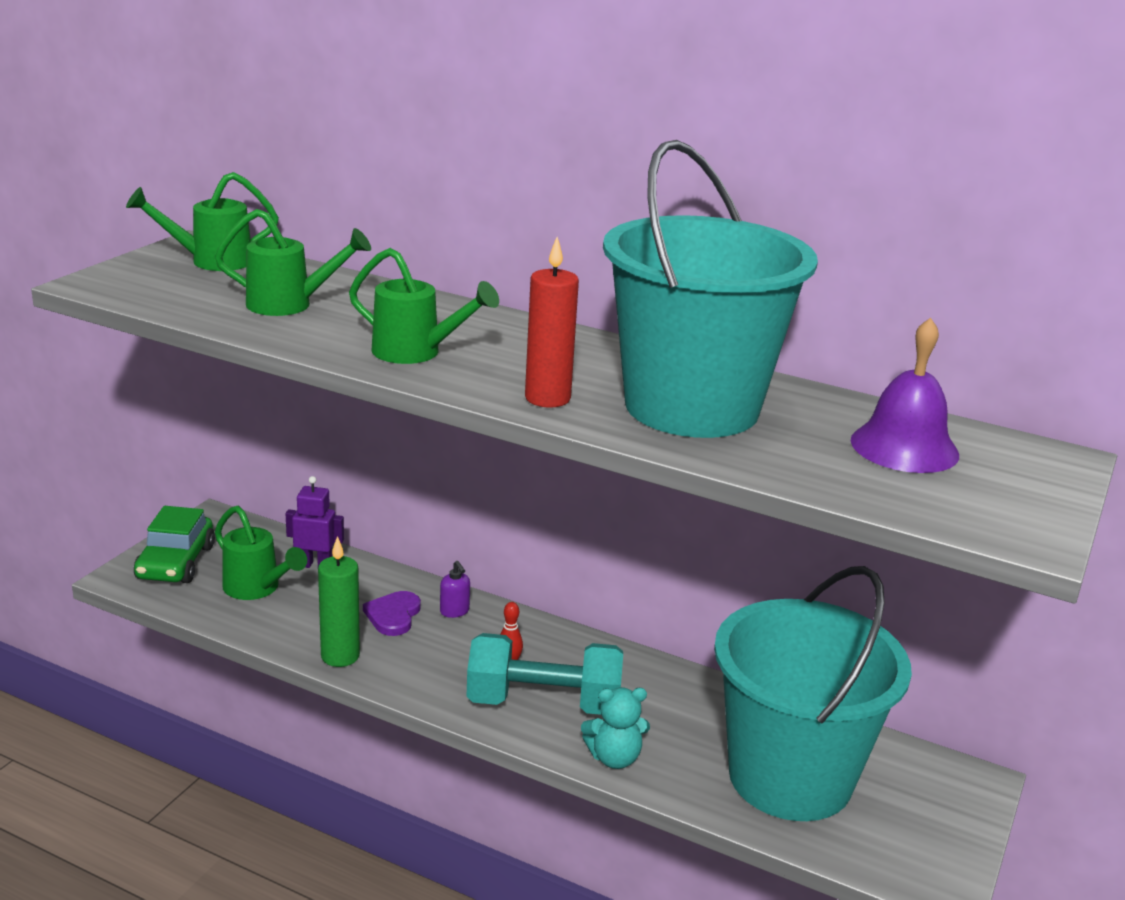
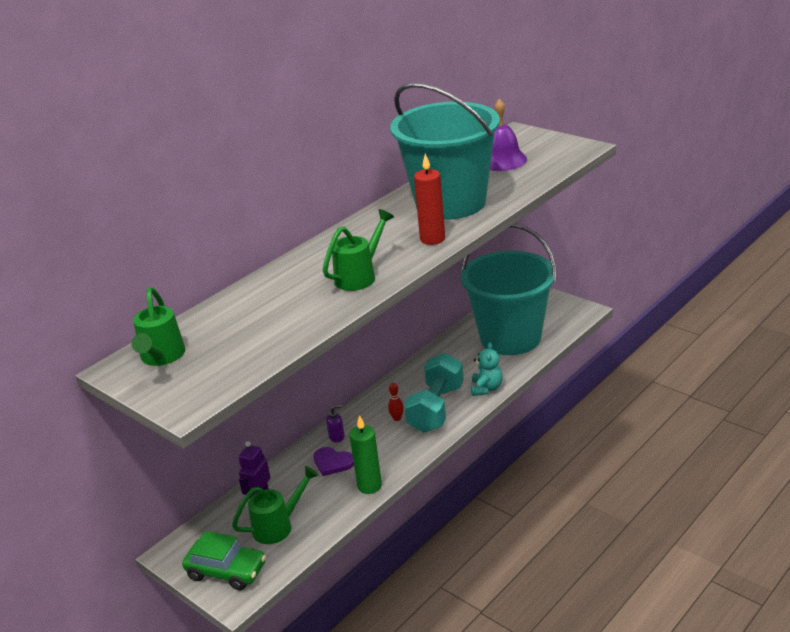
camera: 70 degrees left, 5 degrees up
(290, 305) = (265, 321): green watering can -> none

